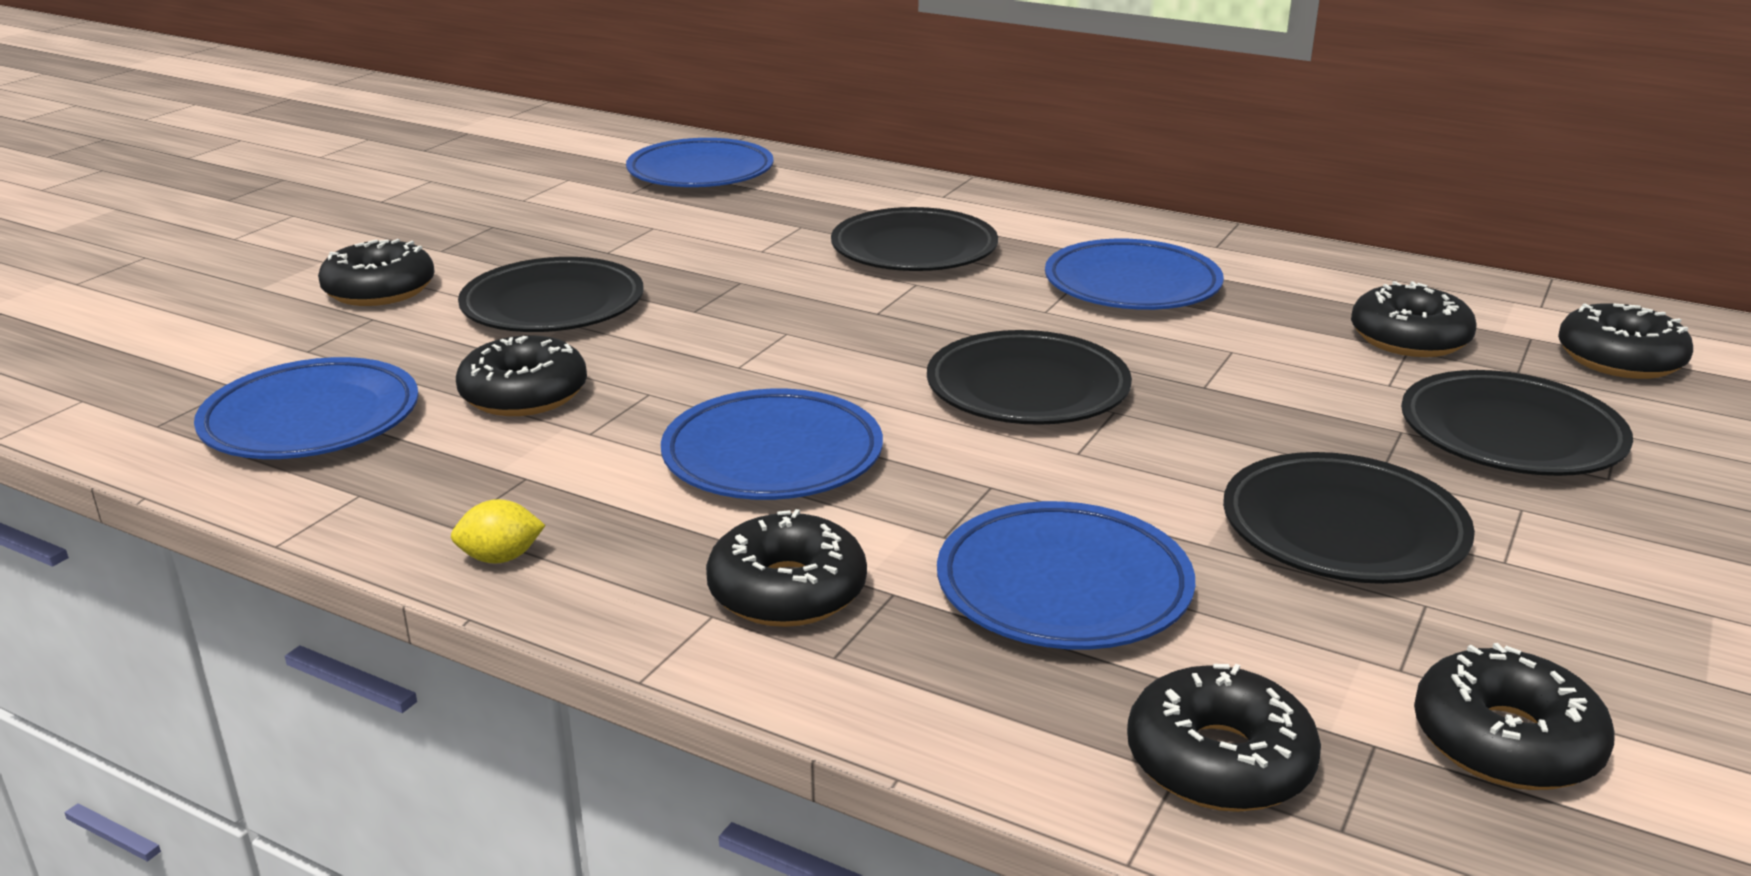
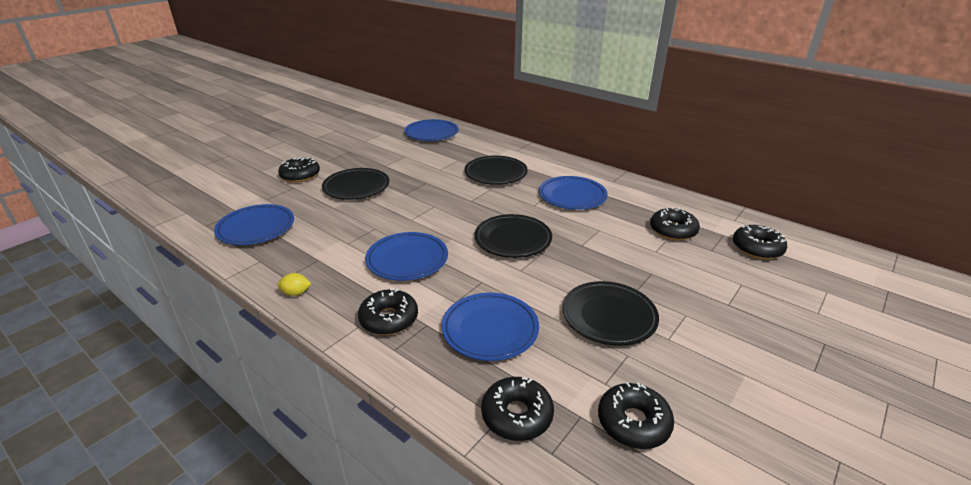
camera: 10 degrees right, 5 degrees up
(524, 394) = (331, 224): black donut -> none
(1510, 435) = (695, 280): black plate -> none

